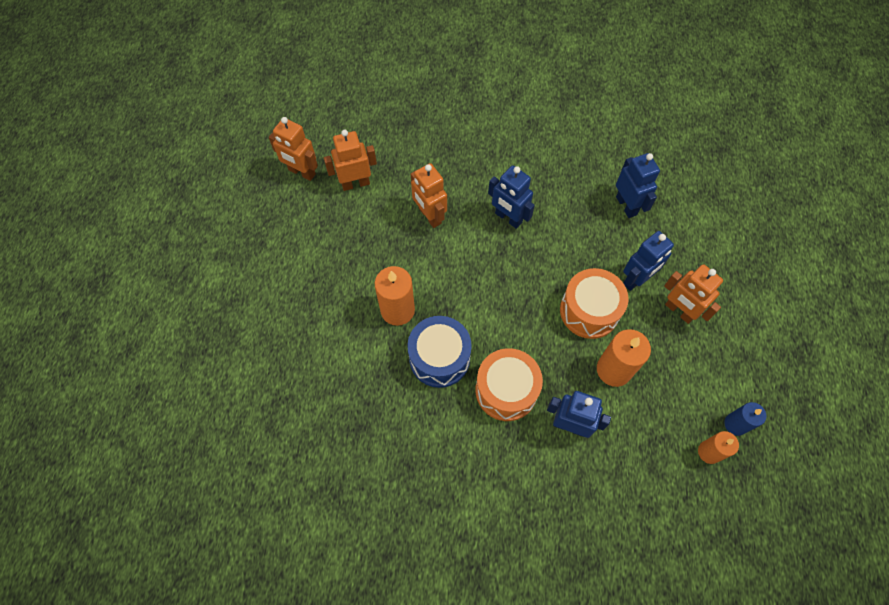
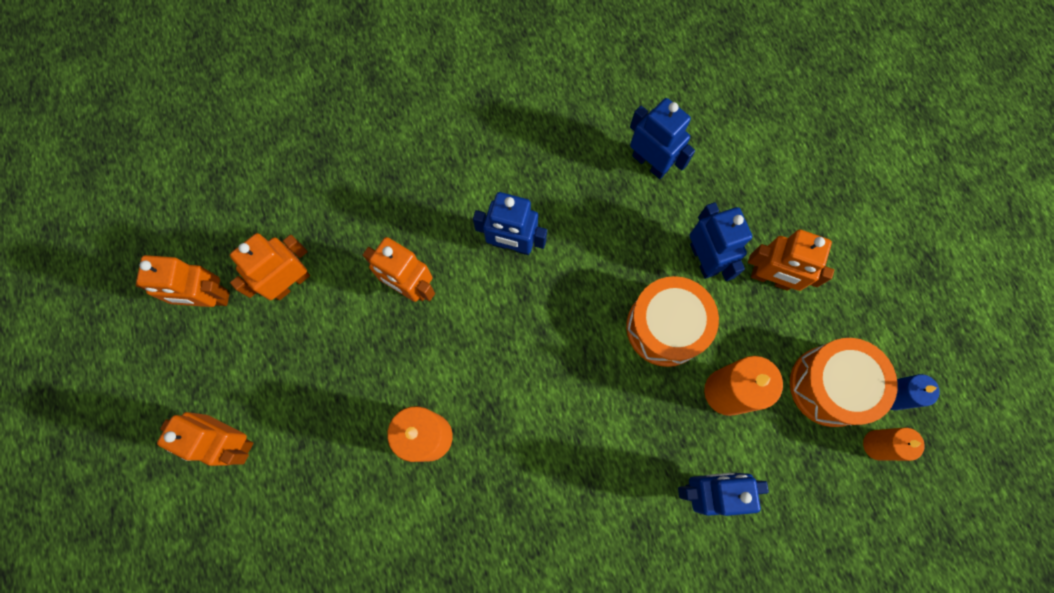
camera: 25 degrees left, 10 degrees up
(274, 259) = (232, 441): none -> orange robot
(439, 358) = (511, 477): blue drum -> none
(506, 390) = (612, 480): orange drum -> orange drum (830, 386)
(636, 279) = (703, 259): blue robot -> blue robot turned 45 degrees counterclockwise

